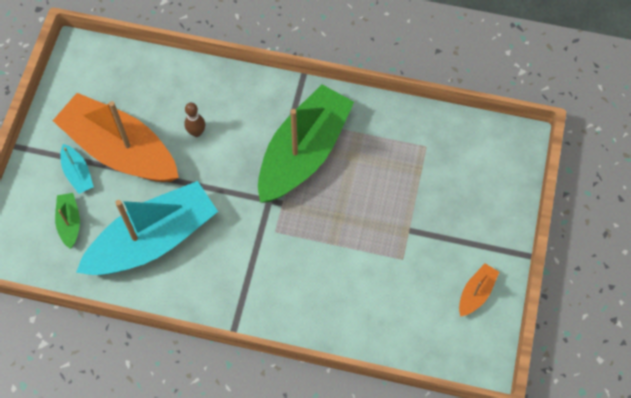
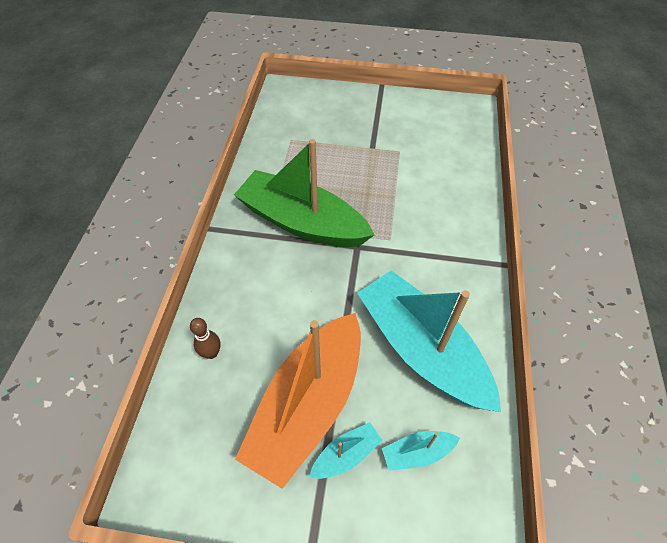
camera: 95 degrees left, 10 degrees down
(69, 222) = (417, 452): green boat -> turquoise boat
(196, 132) = (281, 320): brown bowling pin -> brown bowling pin (211, 353)
(476, 293) = (419, 110): orange boat -> none

